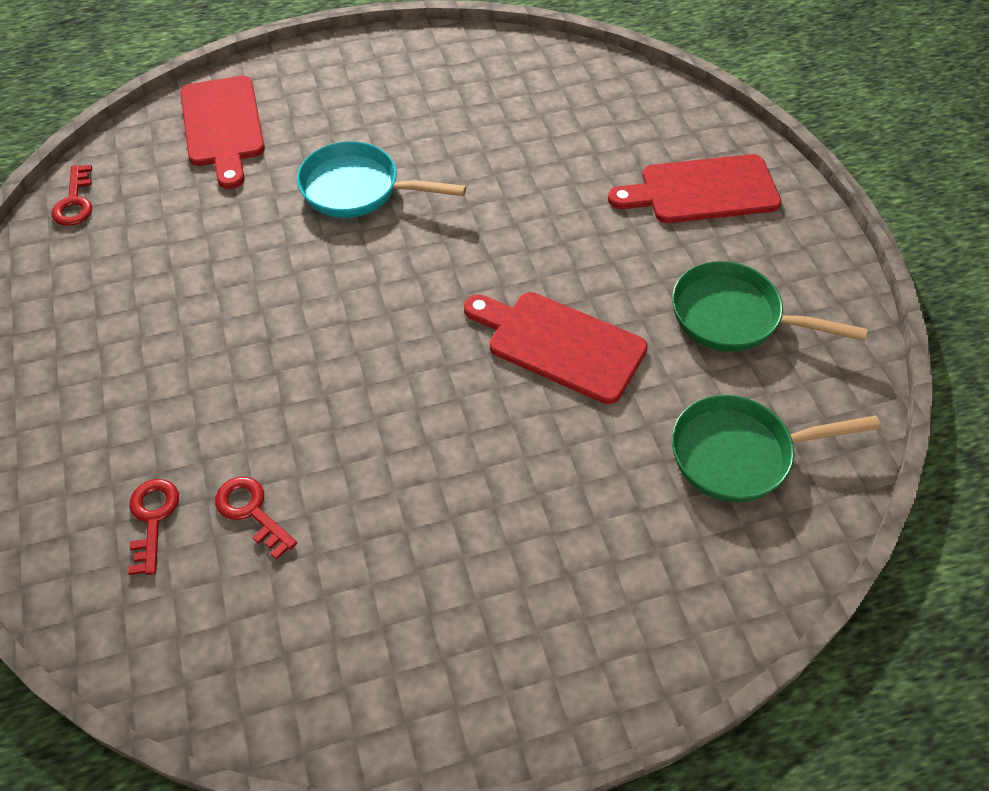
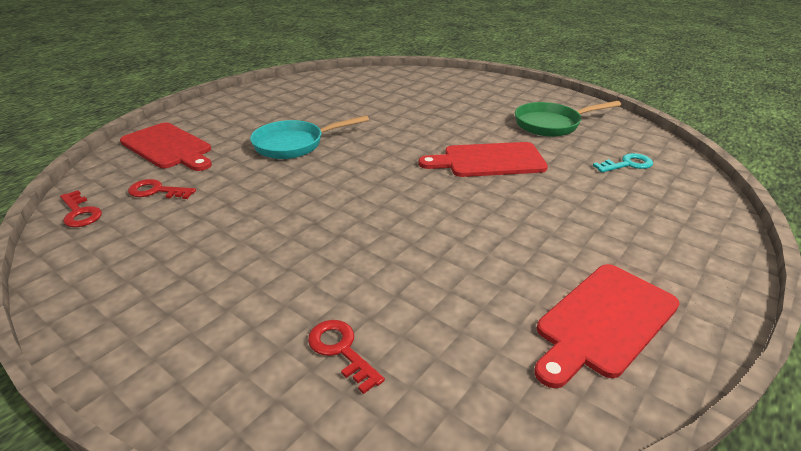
camera: 35 degrees left, 20 degrees down
(252, 512) = (412, 308): red key -> red key (157, 191)
(702, 191) = (476, 93): red cutting board -> red cutting board (604, 321)
(740, 454) = (627, 164): green pan -> turquoise key

